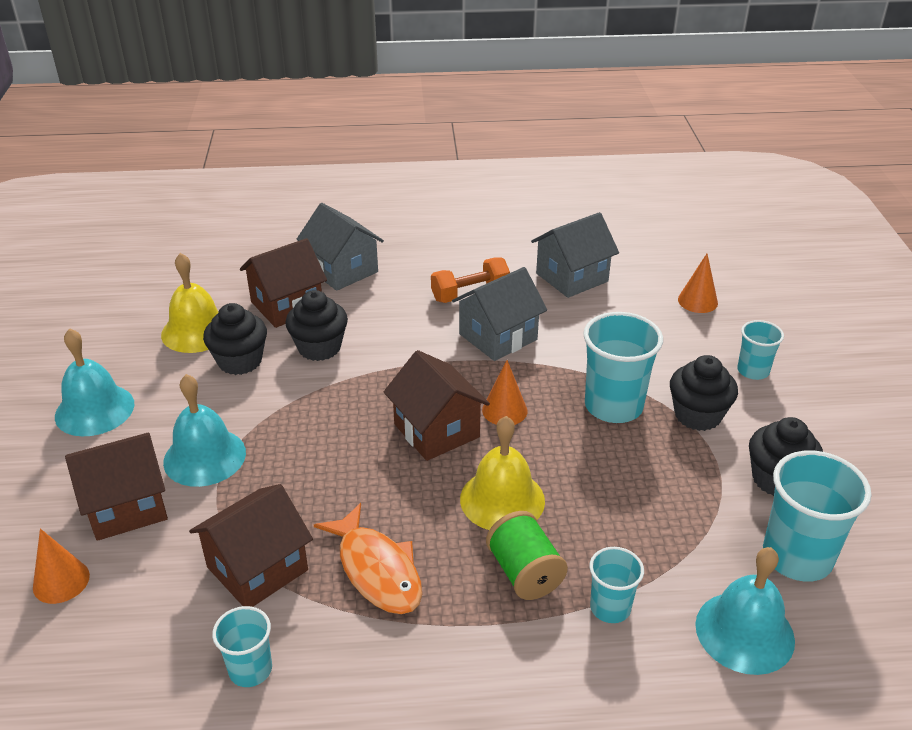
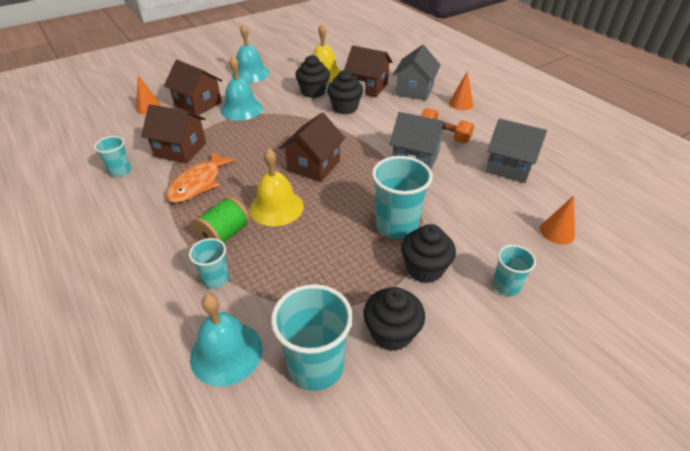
camera: 60 degrees right, 5 degrees up
(504, 410) = (351, 183): orange cone -> orange cone (461, 104)

